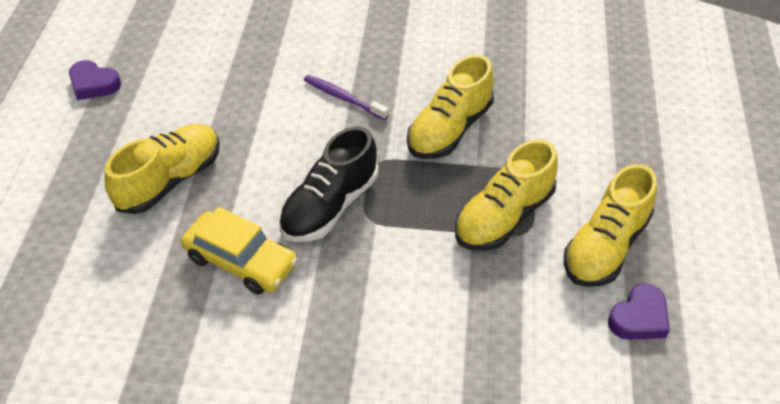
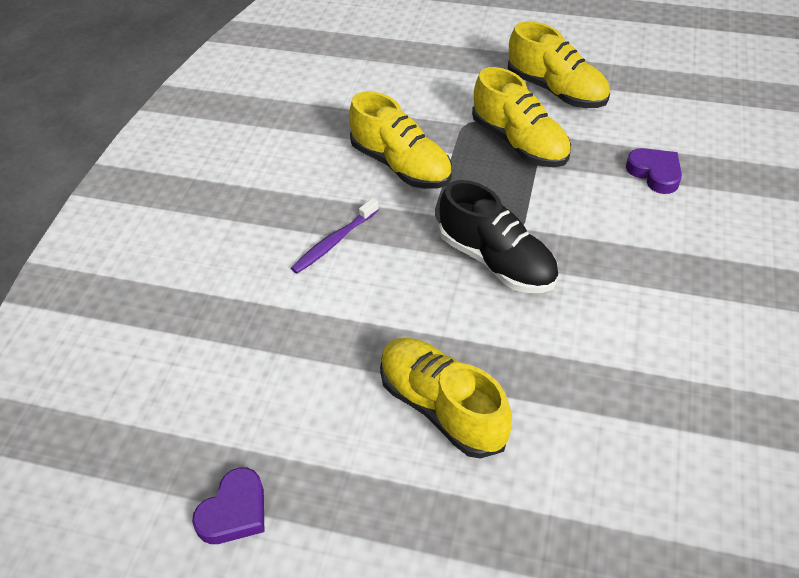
camera: 80 degrees left, 0 degrees up
(241, 261) = (569, 337): yellow car -> none
(639, 318) = (628, 85): purple heart -> purple heart (655, 173)

